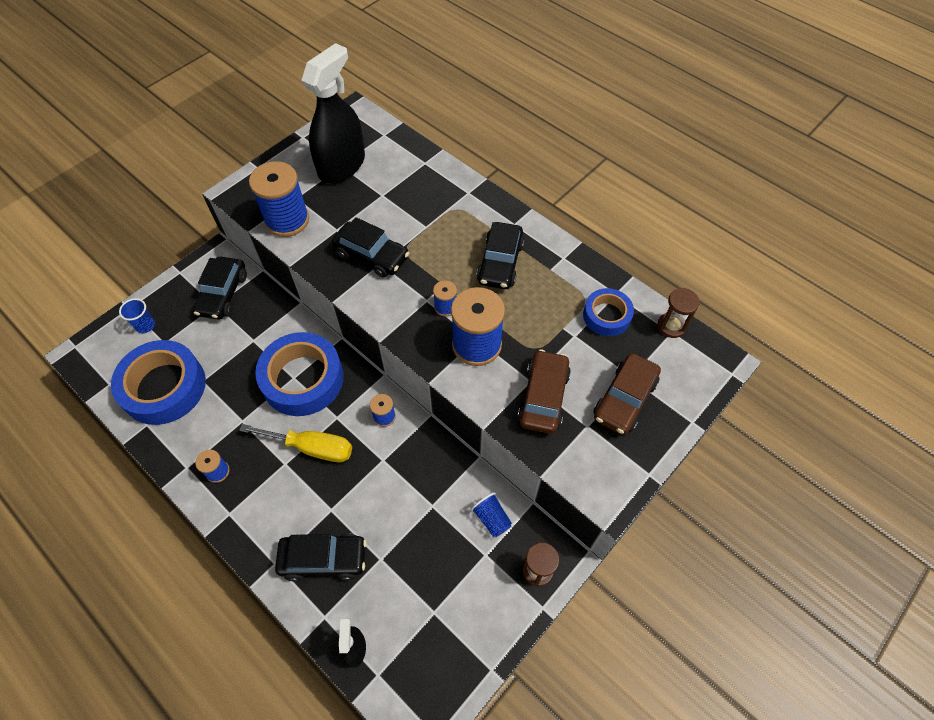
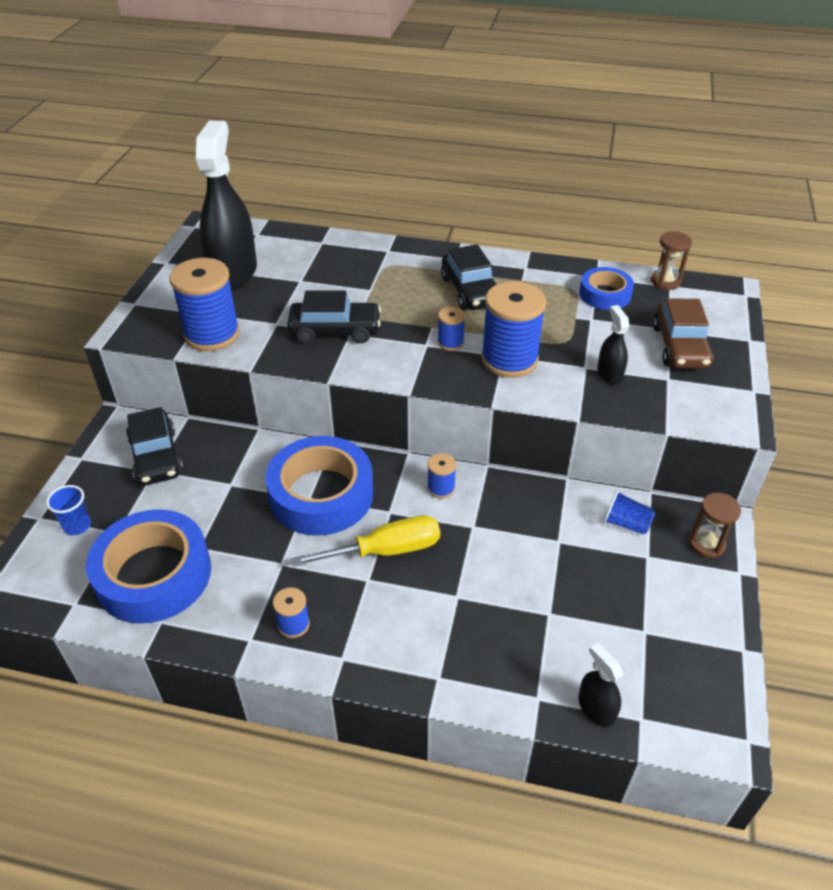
camera: 30 degrees left, 15 degrees down
(323, 559) = (489, 645): black car -> none
(543, 397) = (609, 374): brown car -> black spray bottle

